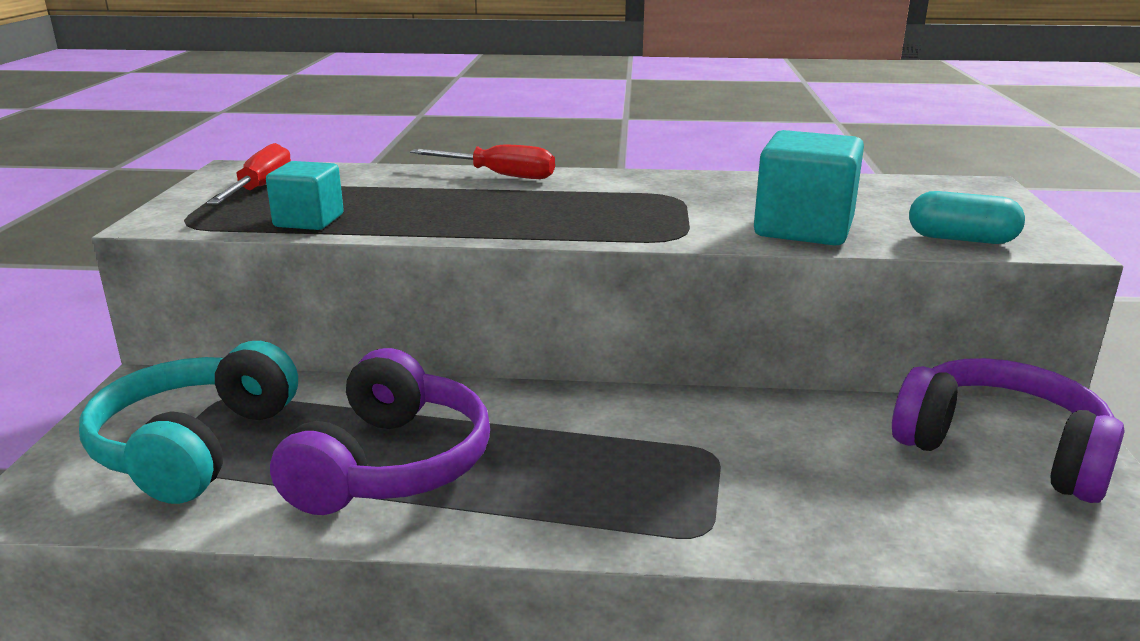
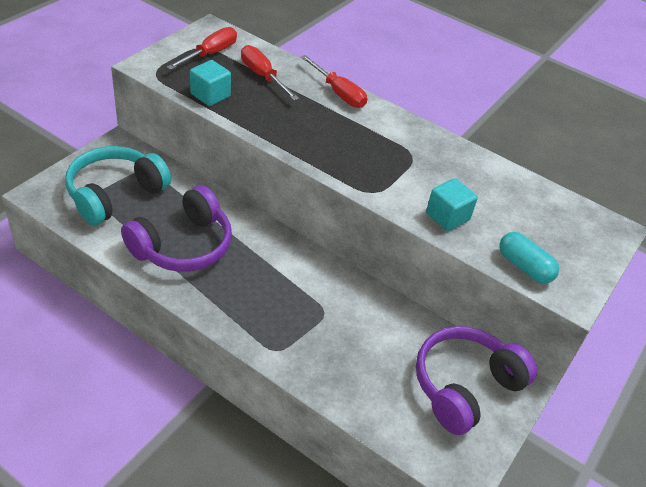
camera: 25 degrees right, 20 degrees up
(369, 187) = (262, 76): none -> red screwdriver
(803, 229) = (447, 216): turquoise cube -> turquoise cube, size x0.63
(1001, 450) = (465, 386): purple headphones -> purple headphones turned 105 degrees counterclockwise

